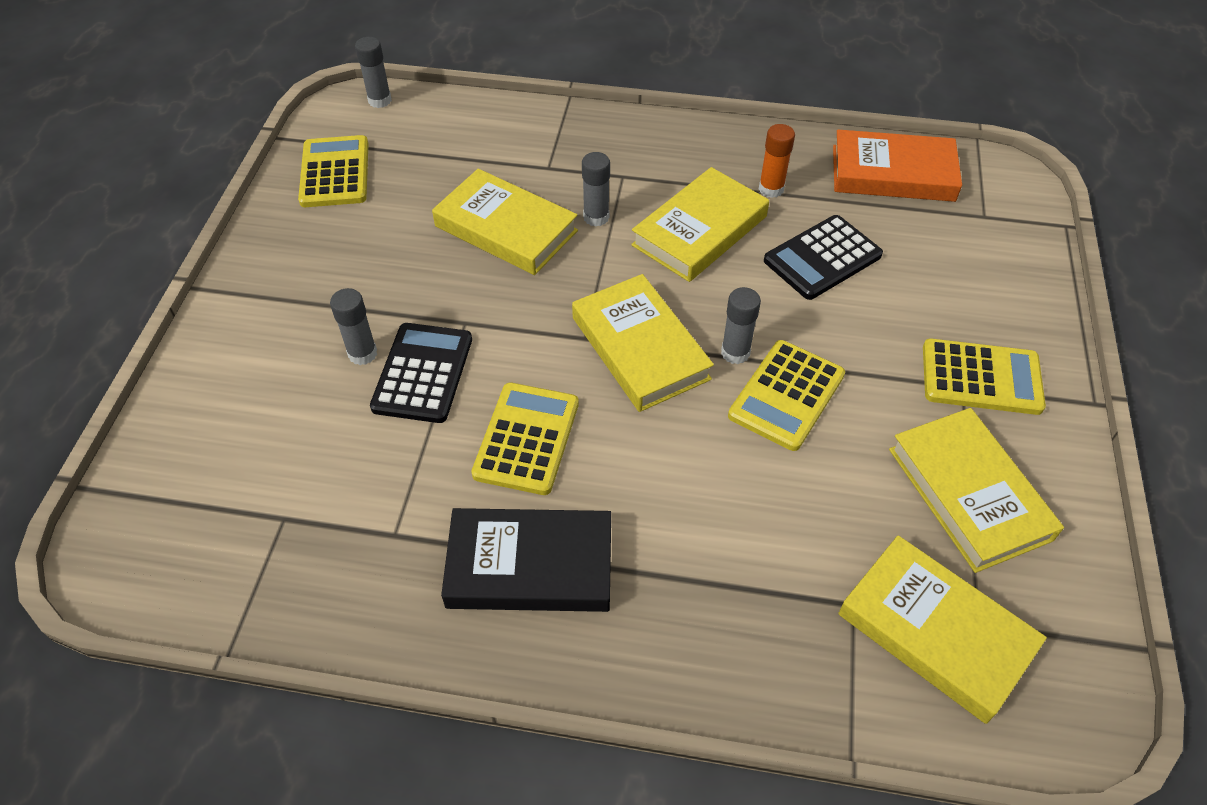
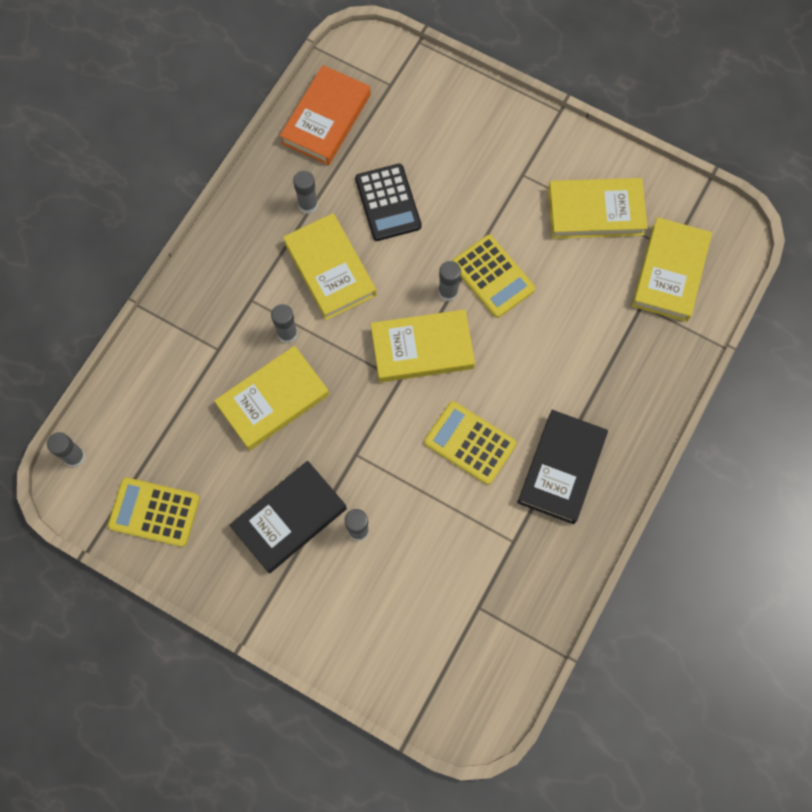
camera: 70 degrees left, 20 degrees up
(360, 284) = (289, 518): none -> black book
(423, 373) = (391, 494): black calculator -> none
(771, 189) = (308, 205): orange glue stick -> grey glue stick
(935, 631) = (670, 272): yellow book -> yellow book turned 45 degrees counterclockwise
(981, 378) = (520, 161): yellow calculator -> none

